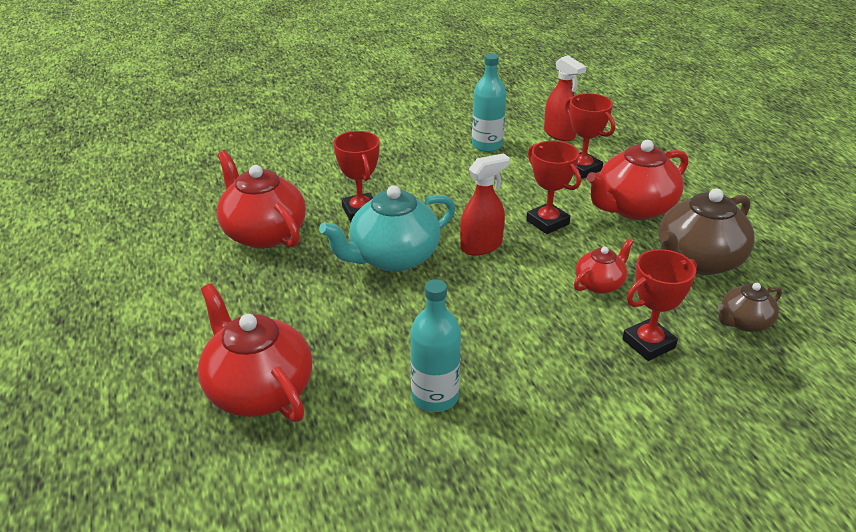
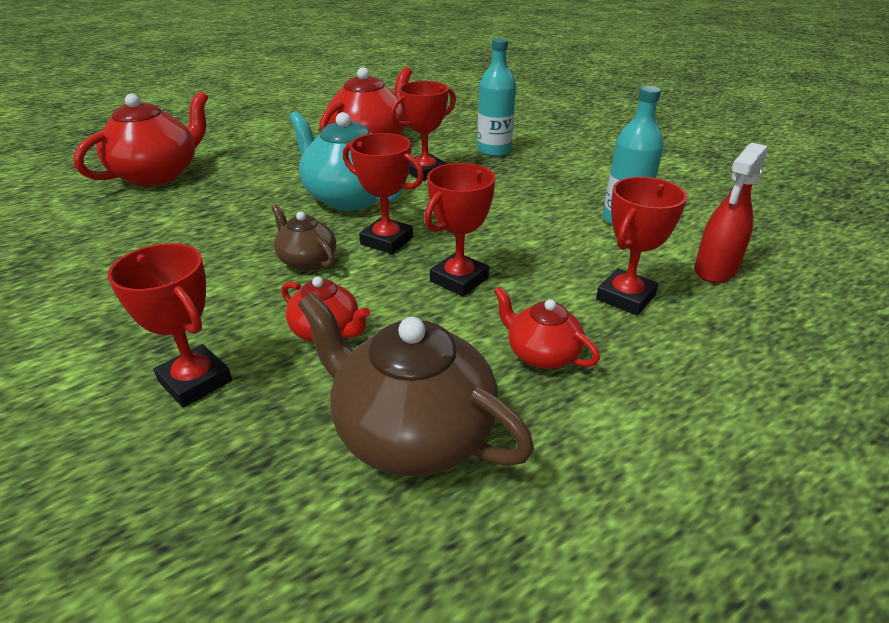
camera: 75 degrees right, 0 degrees up
(435, 397) = (130, 245): turquoise bottle -> turquoise bottle (494, 150)
(481, 246) = (387, 241): red spray bottle -> red trophy
(633, 208) = (541, 354): red teapot -> red teapot, size x0.54
(744, 322) = (242, 493): brown teapot -> brown teapot (307, 260)

